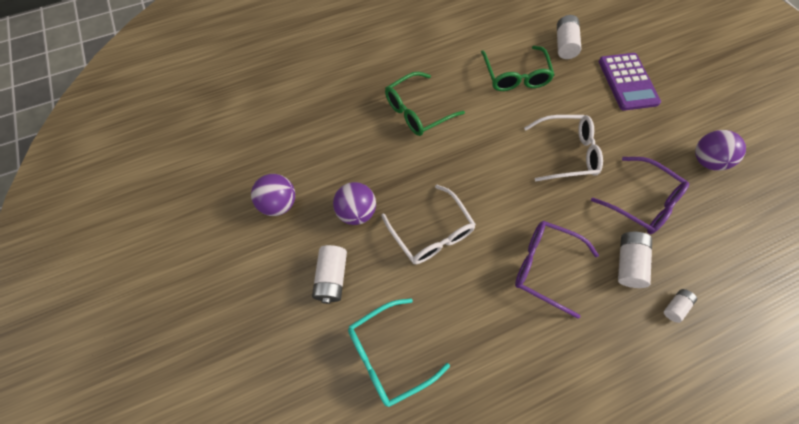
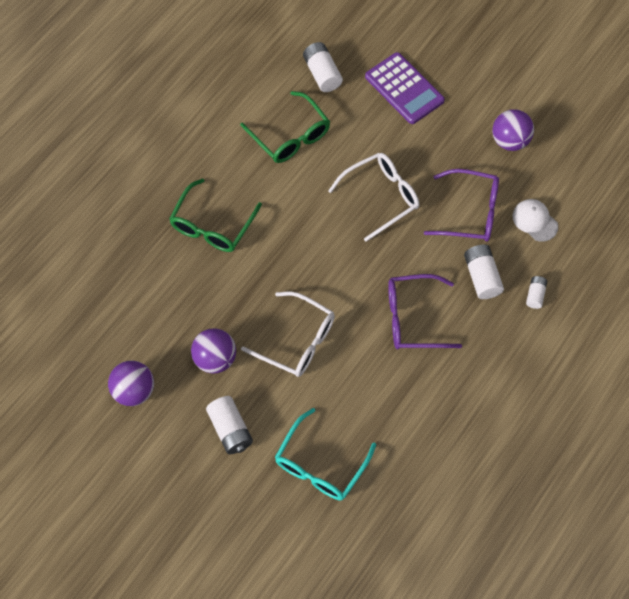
camera: 30 degrees left, 0 degrees up
(703, 238) = (535, 221): none -> white cap

